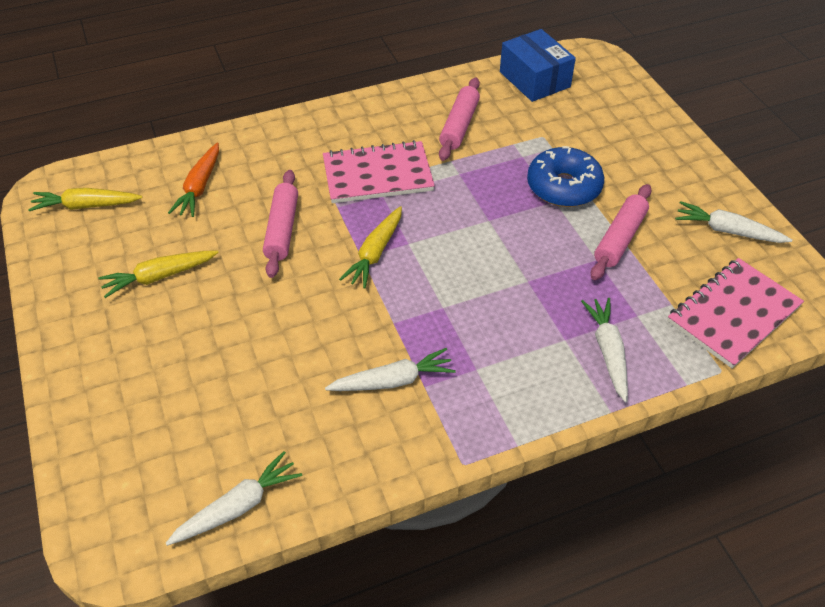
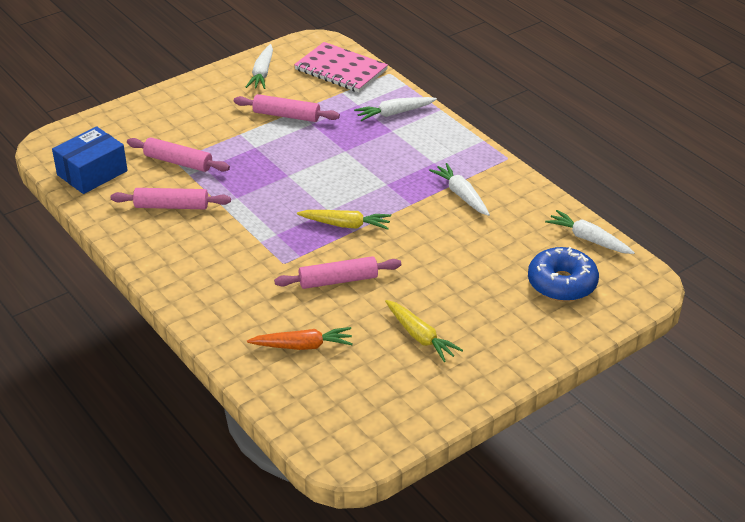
camera: 105 degrees left, 10 degrees down
(86, 206) = (354, 416): yellow carrot -> none
(377, 175) = (252, 241): pink notebook -> none
(538, 138) = (178, 162): none -> pink rolling pin
(563, 187) = (237, 144): blue donut -> blue donut (562, 283)

